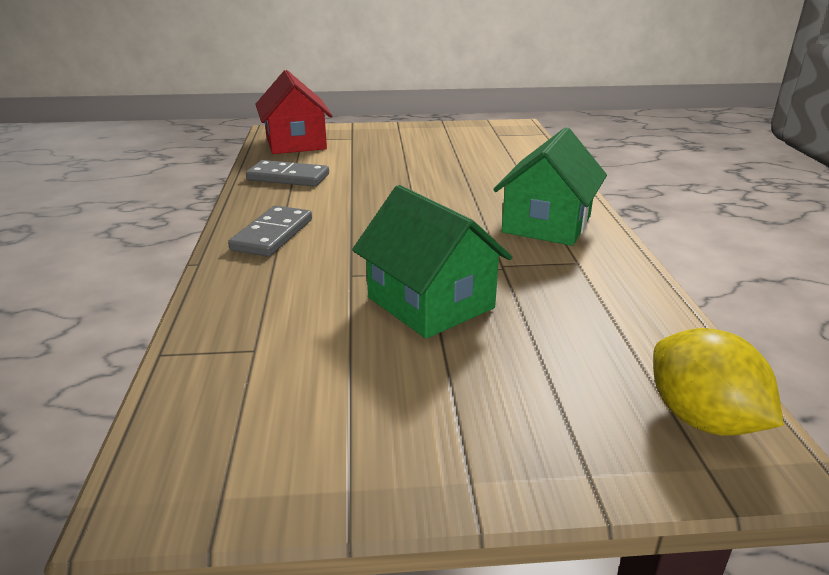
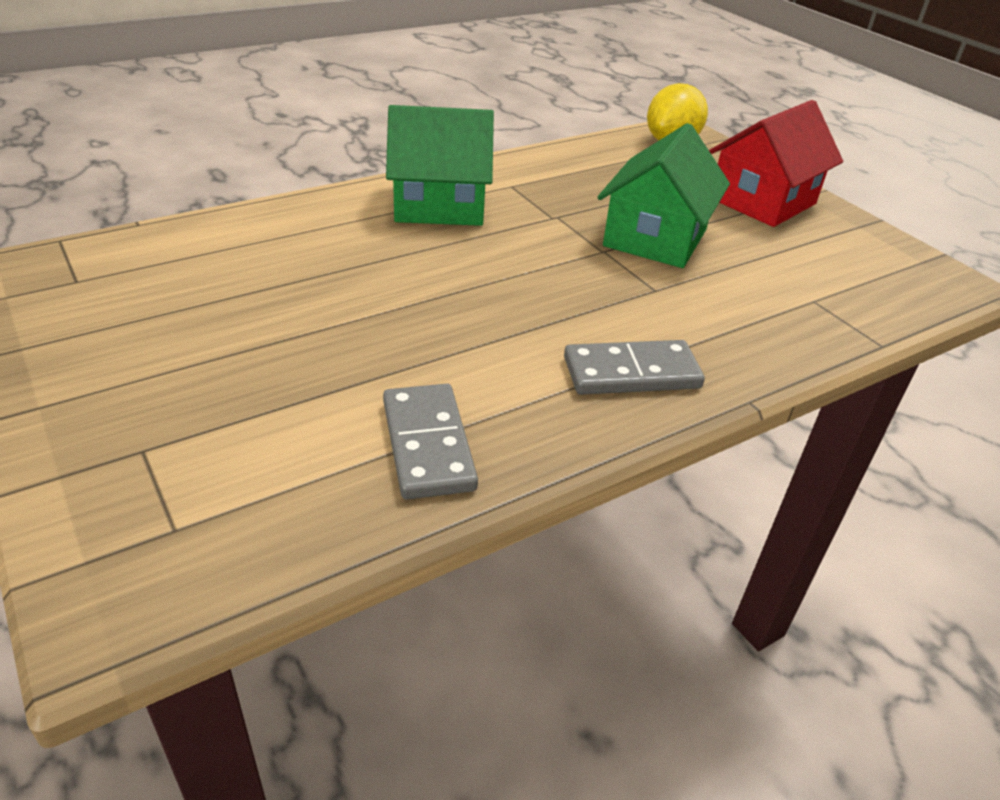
camera: 120 degrees left, 10 degrees up
(295, 143) = (213, 524): red house -> red house (762, 201)

